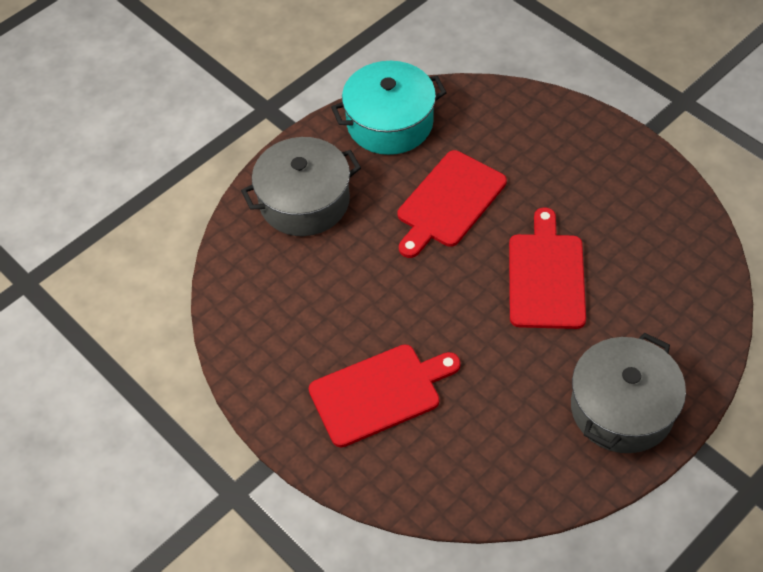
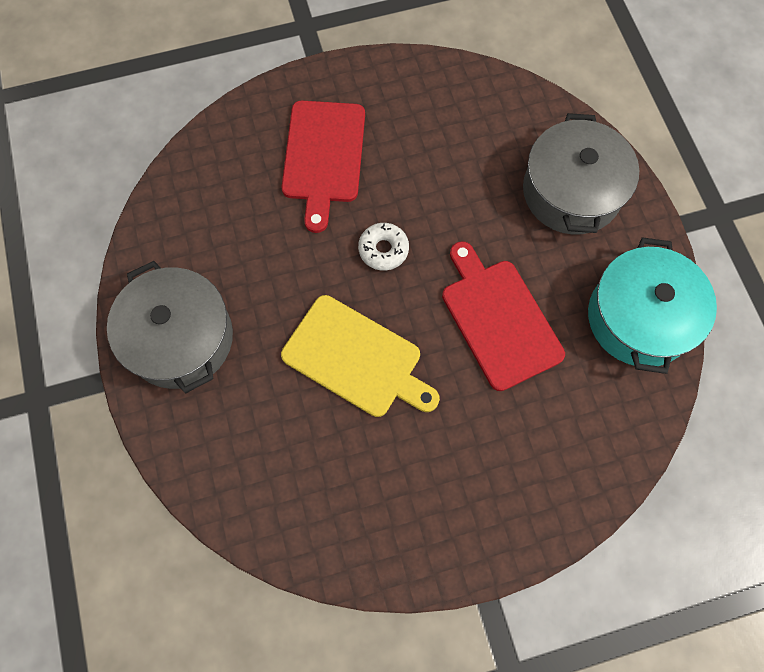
camera: 115 degrees right, 15 degrees up
(441, 303) = (383, 250): none -> white donut
(546, 276) = (356, 358): red cutting board -> yellow cutting board

